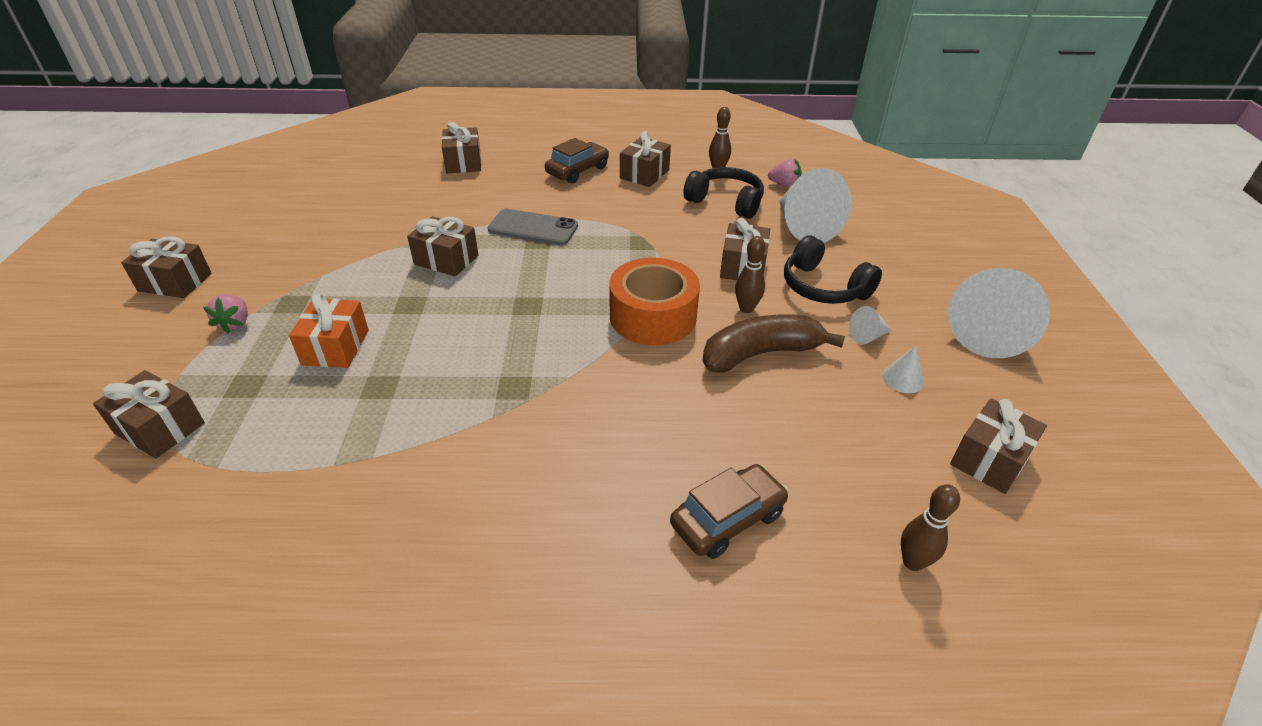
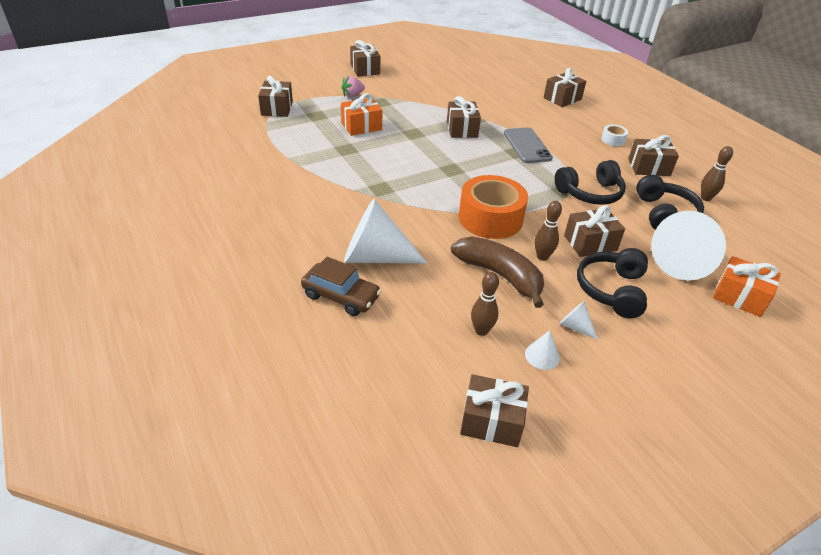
camera: 60 degrees right, 0 degrees up
(577, 171) = (613, 140): brown car -> white tape
(659, 228) = (590, 193): none -> black headphones
(784, 185) = (733, 237): pink strawberry -> none
(865, 222) = (740, 297): none -> orange gift
(912, 562) = (360, 388): brown bowling pin -> brown bowling pin (481, 331)
(989, 334) = (658, 405): white cone -> white cone (375, 257)

